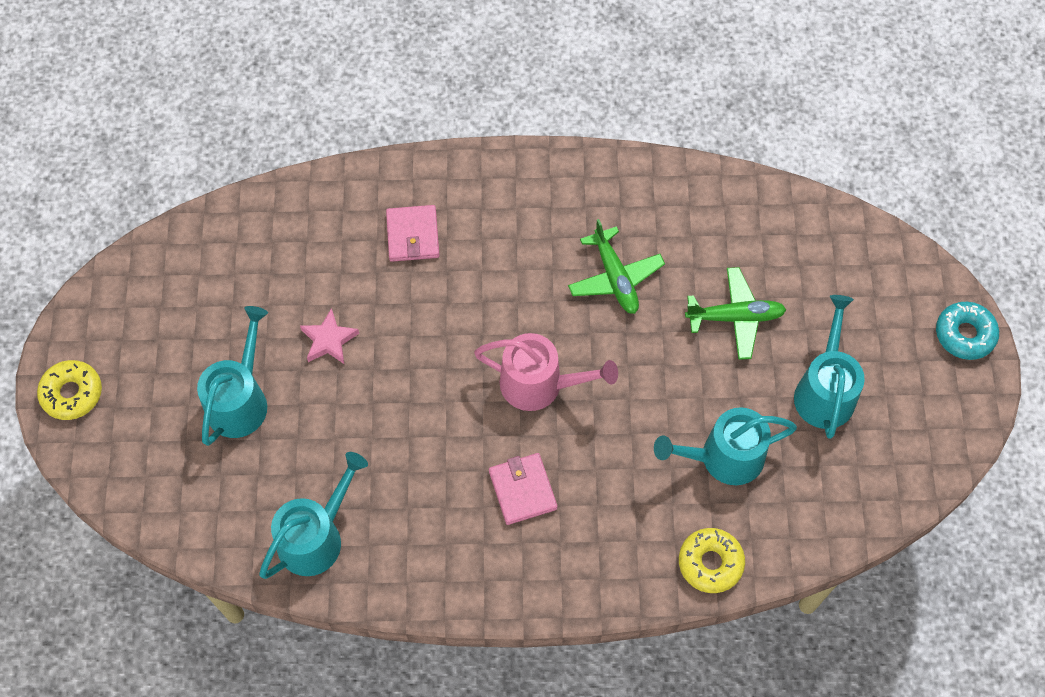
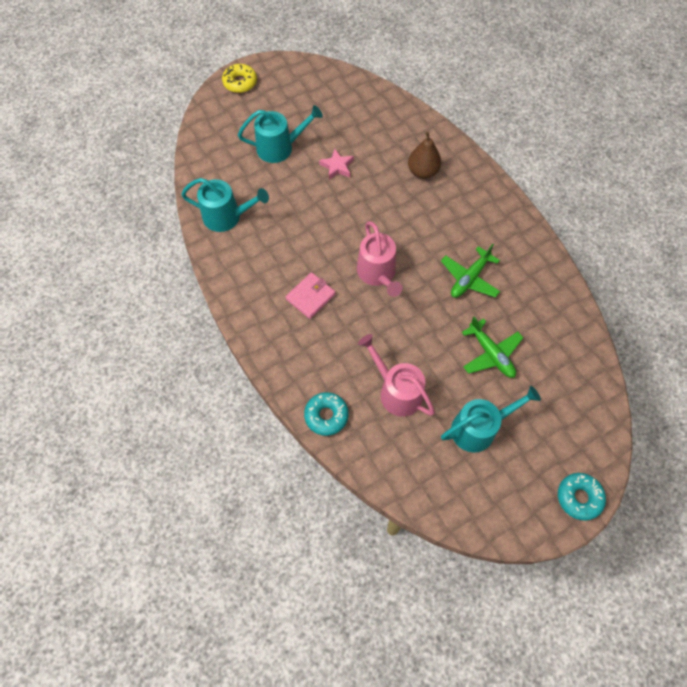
camera: 60 degrees right, 0 degrees up
(413, 235) = (423, 171): pink wallet -> brown pear
(710, 563) = (326, 415): yellow donut -> turquoise donut
(724, 457) = (397, 391): turquoise watering can -> pink watering can

